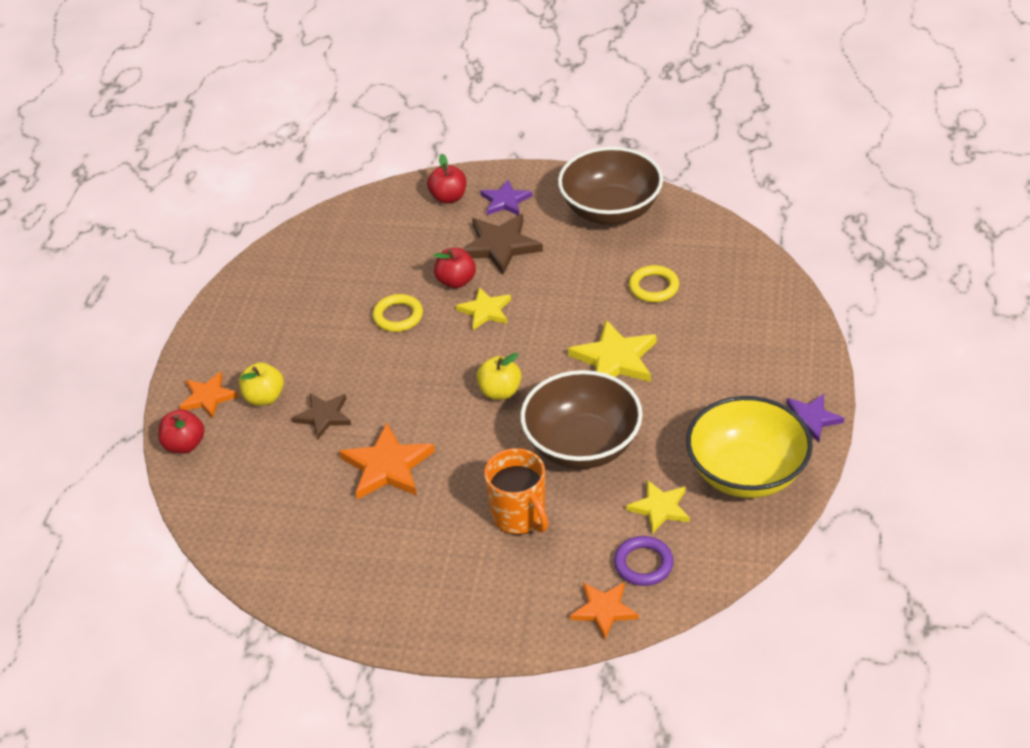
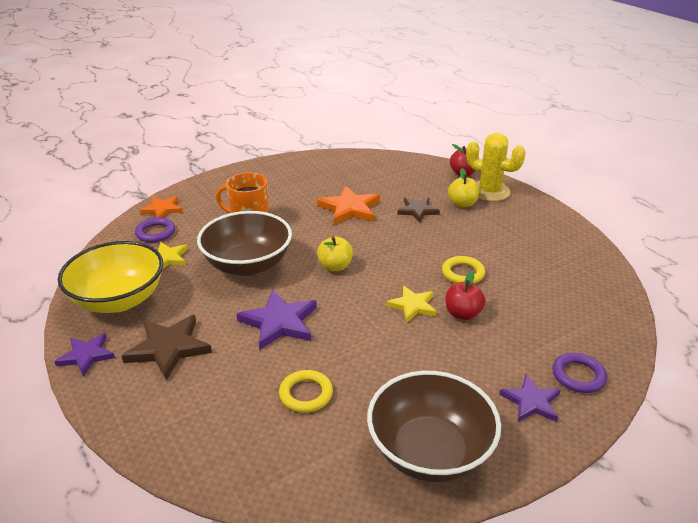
camera: 135 degrees right, 10 degrees down
(208, 397) = (489, 191): orange star -> yellow cactus
(448, 197) = (578, 376): red apple -> purple ring
(500, 246) = (473, 358): brown star -> brown star (168, 348)
(615, 359) = (279, 322): yellow star -> purple star

